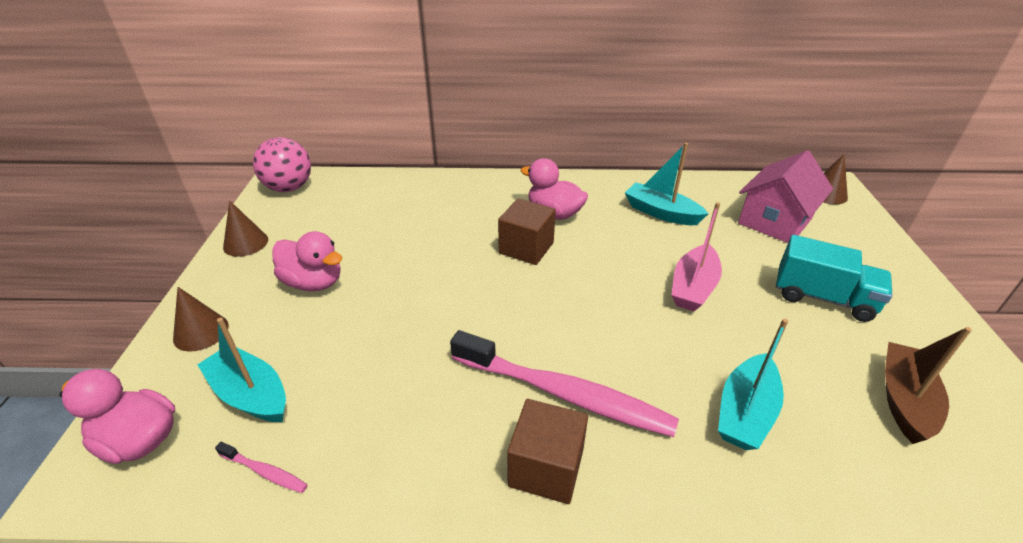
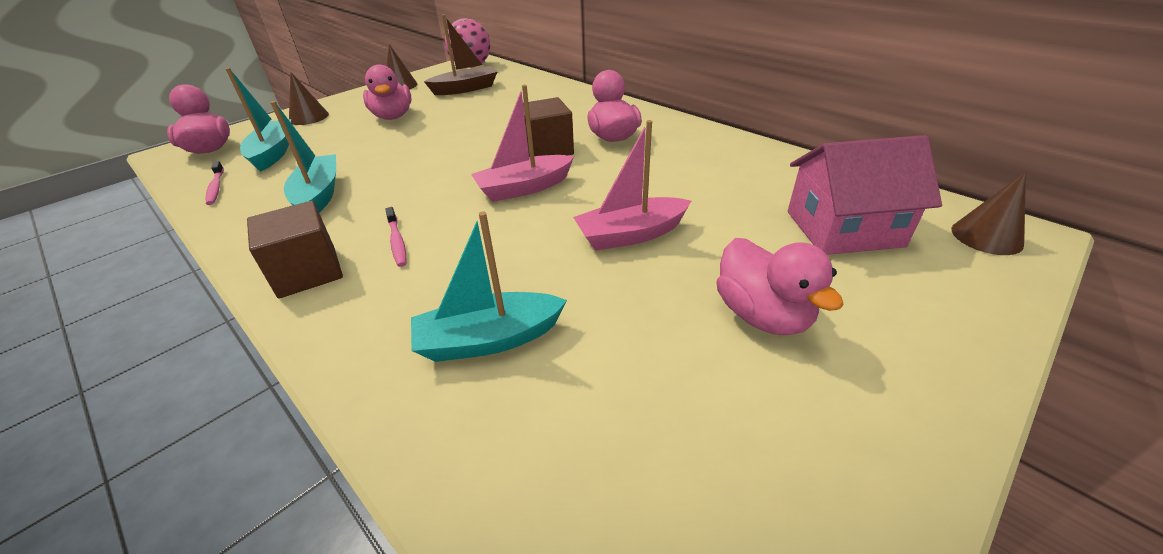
camera: 45 degrees right, 0 degrees up
(563, 393) = (397, 241): pink toothbrush -> pink toothbrush, size x0.40
(570, 291) = (524, 188): none -> pink boat
(661, 213) = (714, 172): turquoise boat -> turquoise boat (319, 195)
(823, 298) = (762, 315): turquoise truck -> pink duck
(904, 400) = (670, 454): brown boat -> brown boat (465, 89)

